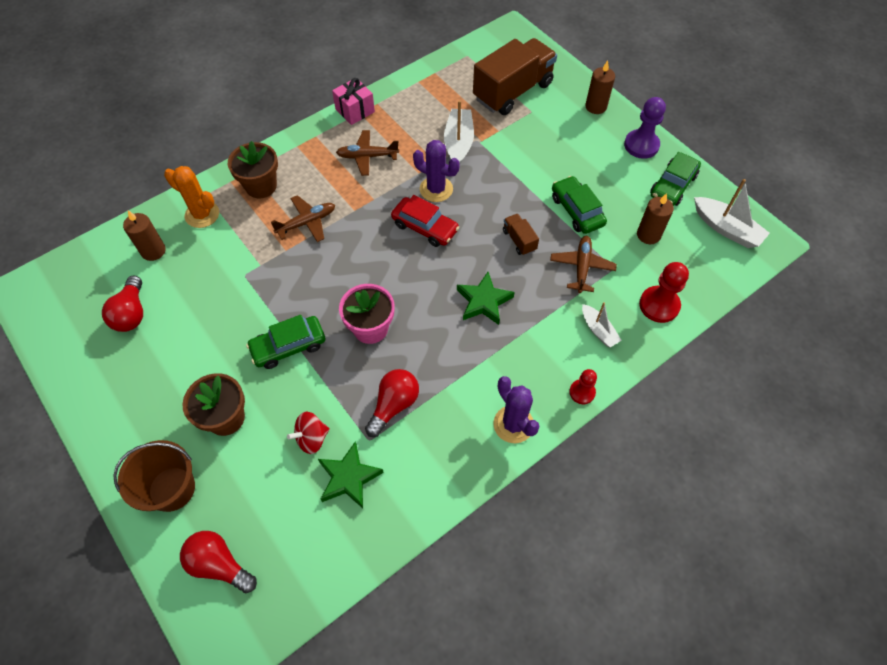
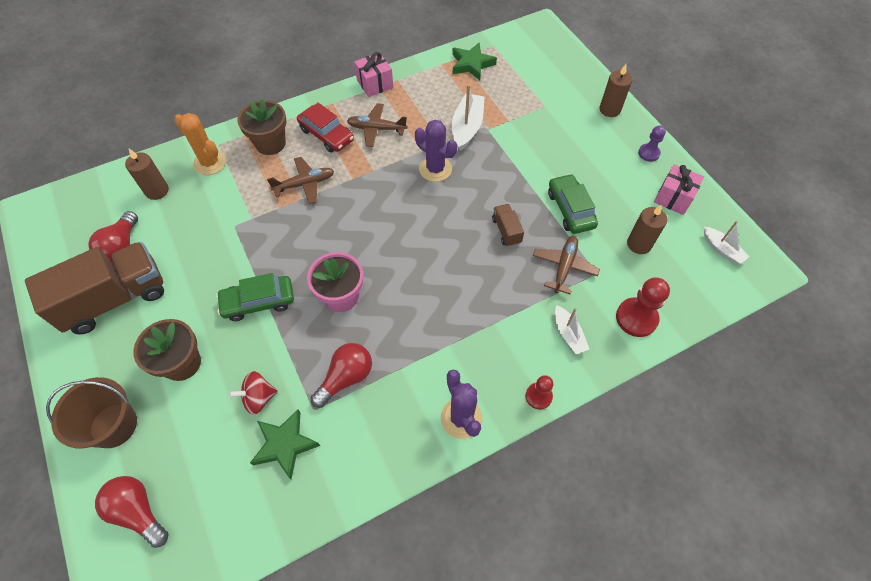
camera: 10 degrees right, 0 degrees up
(425, 227) = (416, 204): red car -> red car (326, 135)
(484, 301) = (458, 286): green star -> green star (472, 64)
(513, 91) = (530, 85): brown truck -> brown truck (115, 299)
(641, 145) = (648, 153): purple pawn -> purple pawn, size x0.61
(672, 185) = (673, 198): green car -> pink gift
(726, 229) = (722, 249): white boat -> white boat, size x0.62

